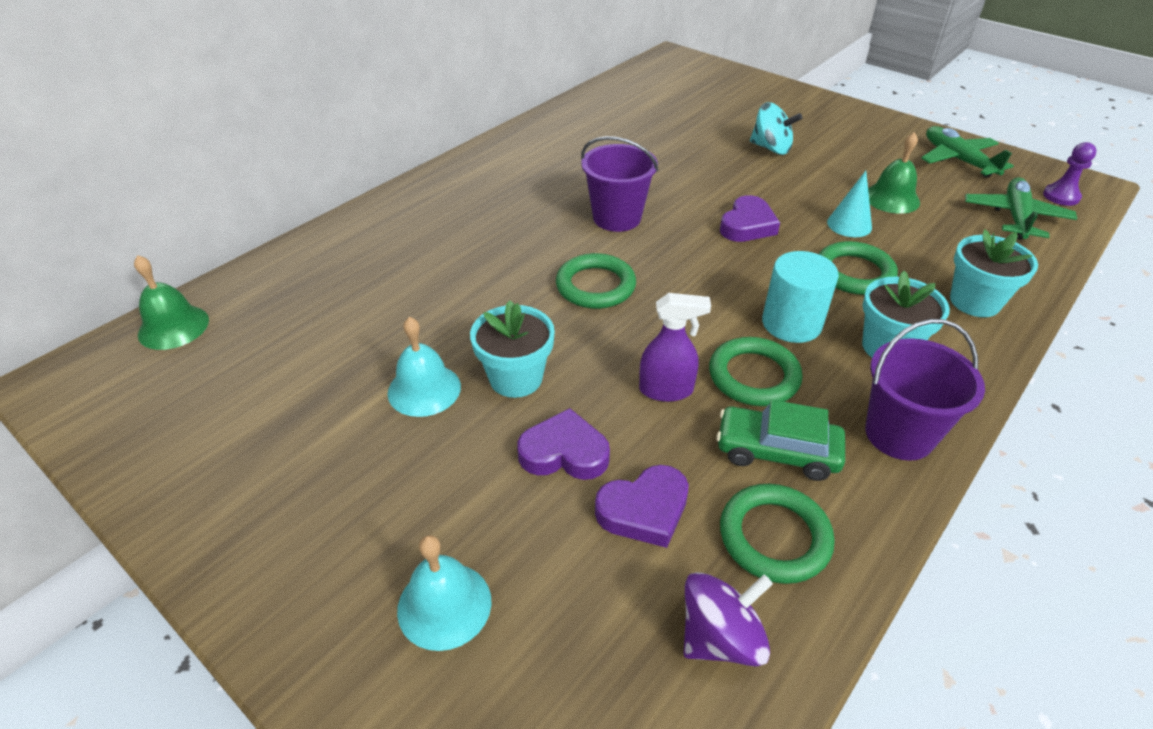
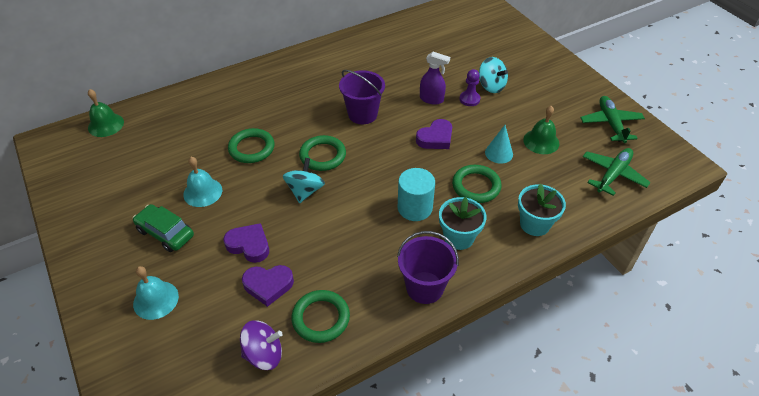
camera: 20 degrees right, 5 degrees up
(516, 378) = (249, 198): turquoise flower pot -> none
(603, 343) = (305, 191): none -> turquoise spinning top
(666, 390) = (320, 227): purple spray bottle -> purple spray bottle (432, 99)
(754, 376) = (371, 232): green ring -> green ring (251, 148)
(777, 451) = (353, 277): green car -> green car (165, 233)
(1061, 196) = (659, 168): purple pawn -> purple pawn (469, 99)

